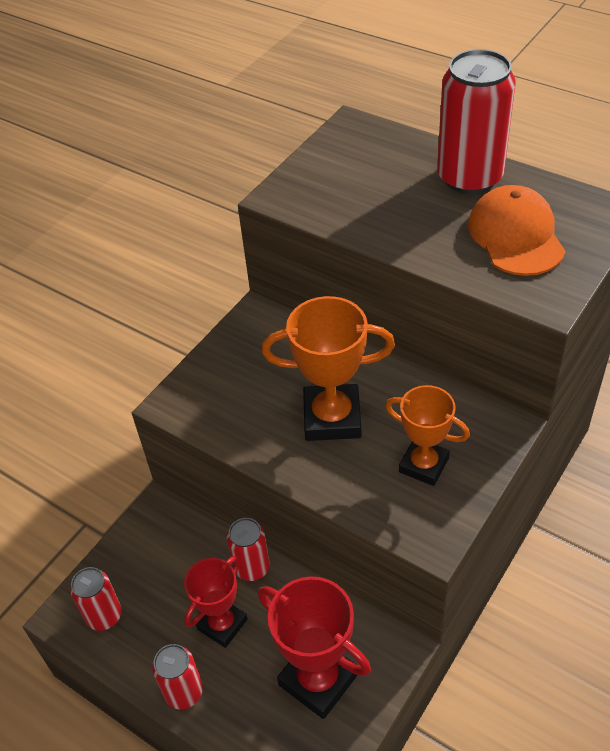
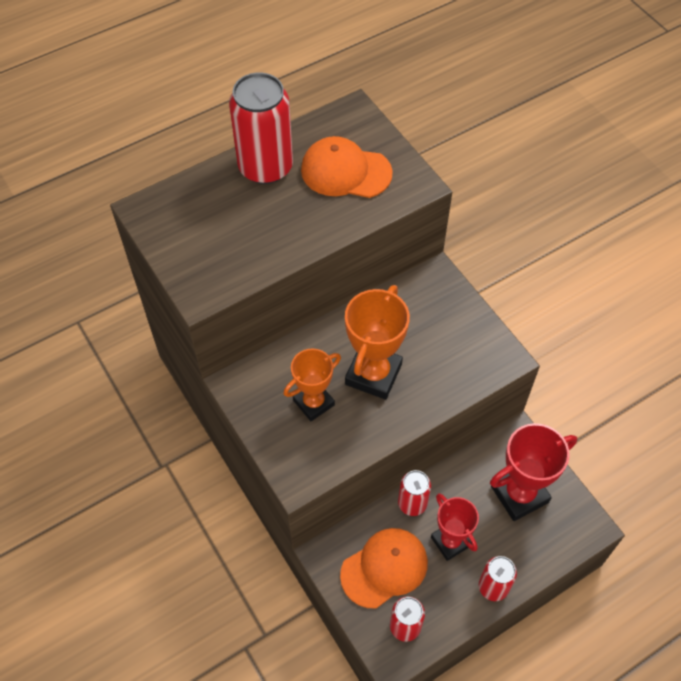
camera: 70 degrees left, 10 degrees up
(164, 570) = (384, 568): none -> orange cap
(423, 465) = (444, 336): orange trophy -> orange trophy (313, 403)

